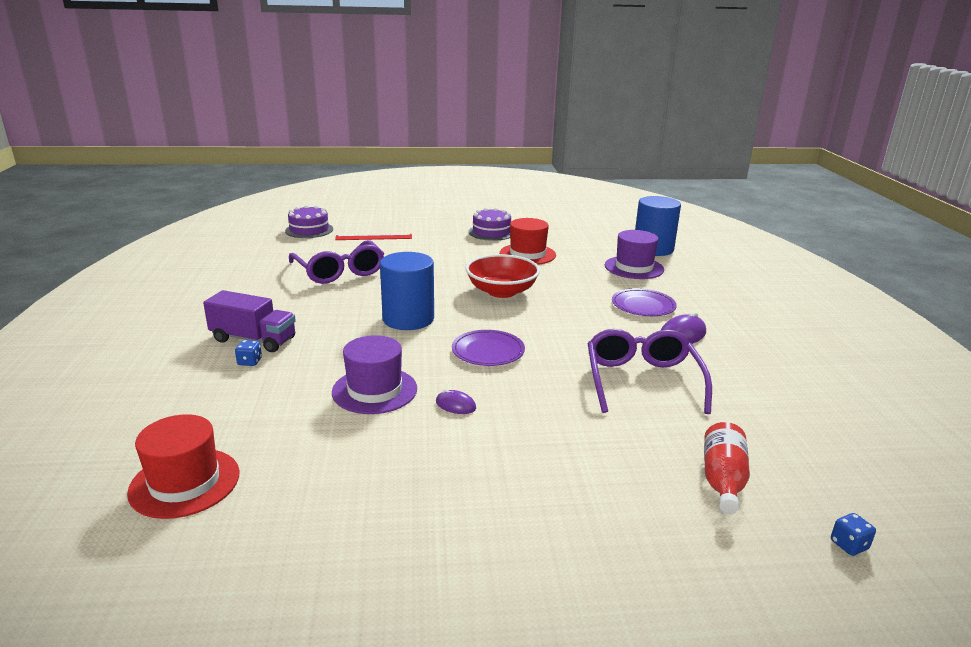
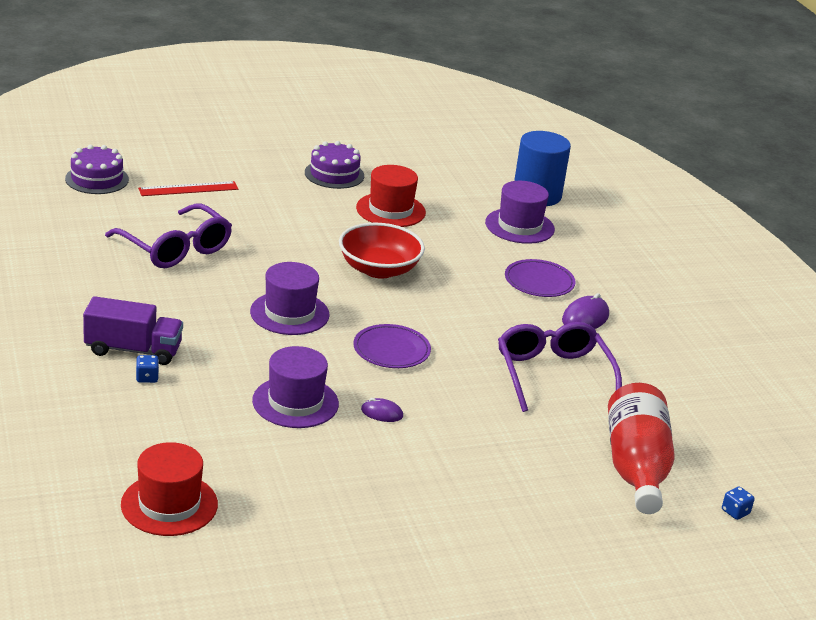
camera: 15 degrees left, 5 degrees up
(408, 319) = (289, 313): blue cylinder -> purple hat
(722, 480) = (636, 468): red bottle -> red bottle, size x1.67

